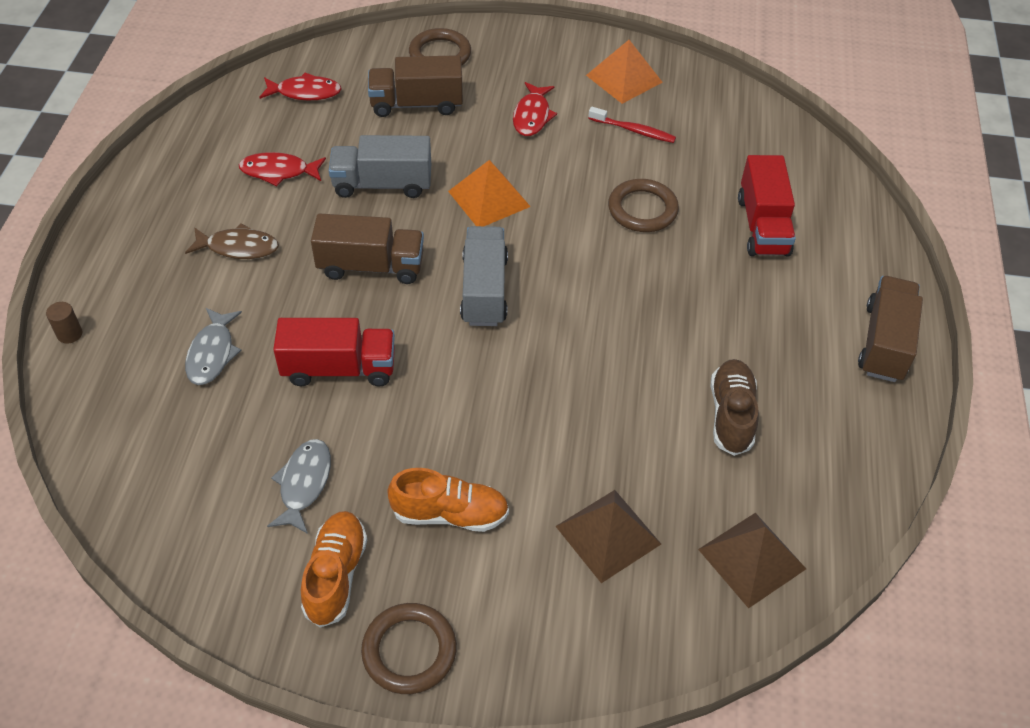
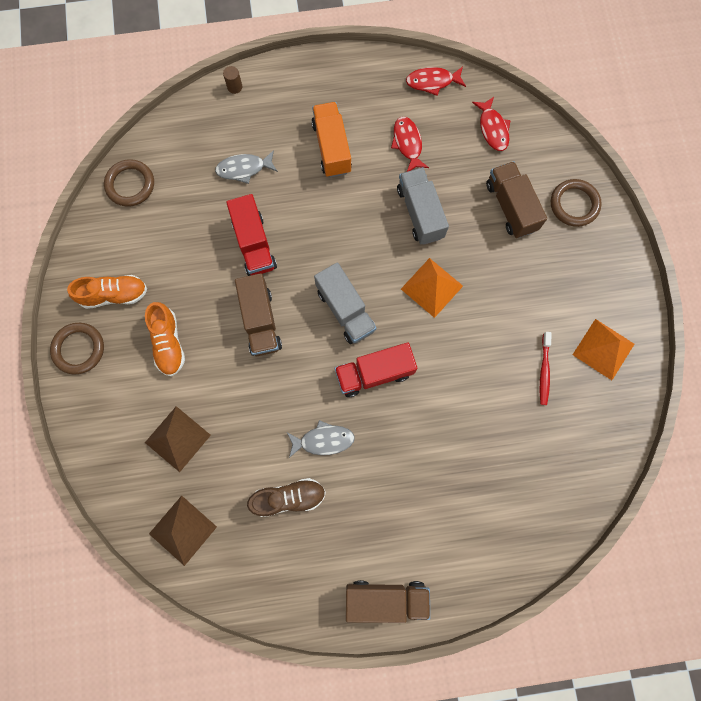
camera: 75 degrees right, 25 degrees up
(238, 247) = (332, 148): brown fish -> orange truck
(304, 484) = (167, 256): grey fish -> grey fish (323, 440)
(371, 266) = (342, 232): brown truck -> brown truck (260, 321)
(484, 290) = (345, 310): grey truck -> grey truck turned 75 degrees clockwise
(532, 116) = (530, 292): red fish -> red fish (432, 82)
(642, 209) = (459, 397): brown ring -> brown ring (130, 185)
(762, 226) = (474, 490): red truck -> red truck (374, 373)

